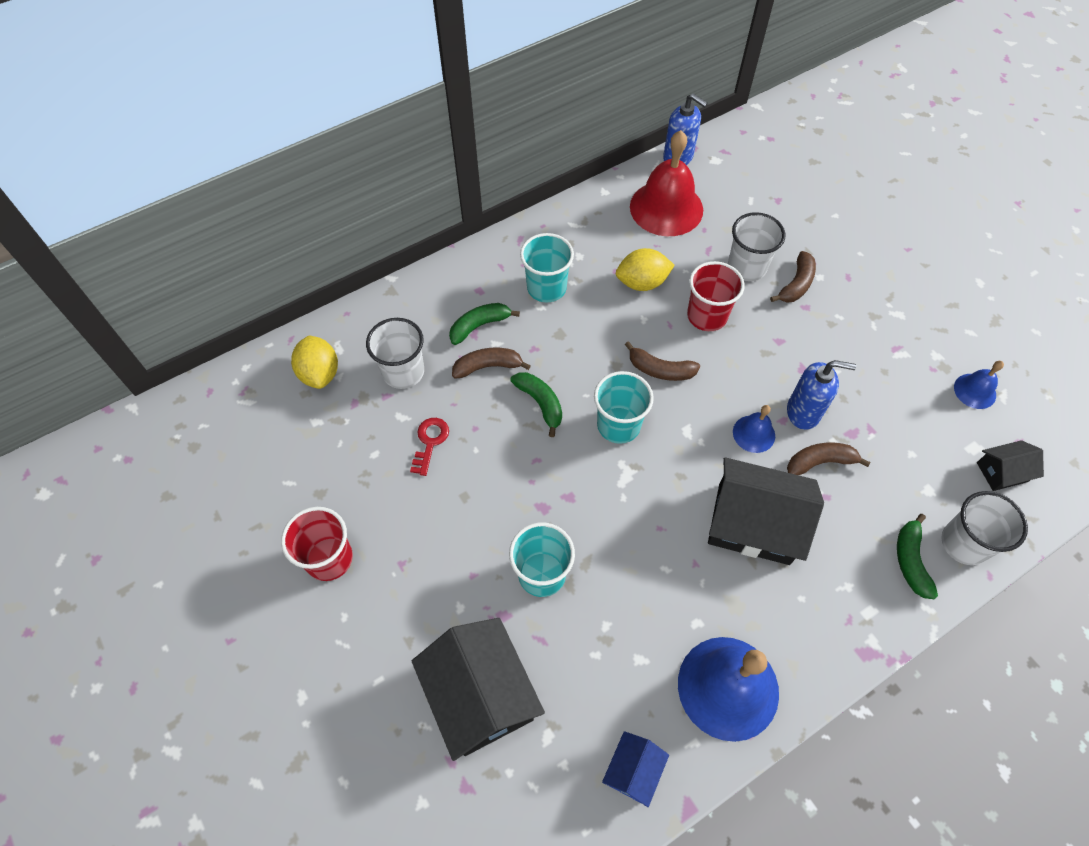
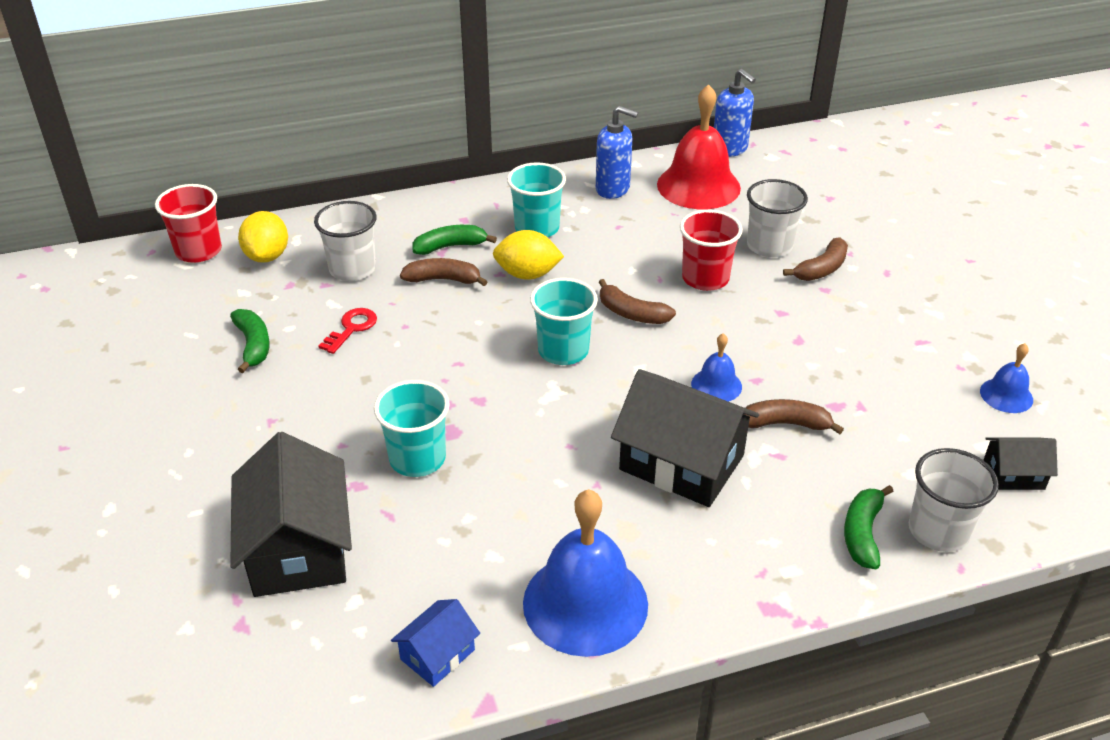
camera: 15 degrees right, 20 degrees down
(329, 558) = (198, 402): red cup -> red cup (198, 251)
(540, 403) = (485, 318): green banana -> green banana (253, 345)
(642, 283) = (644, 240): yellow lemon -> yellow lemon (527, 274)
(803, 412) = (783, 377): blue soap dispenser -> blue soap dispenser (613, 189)

